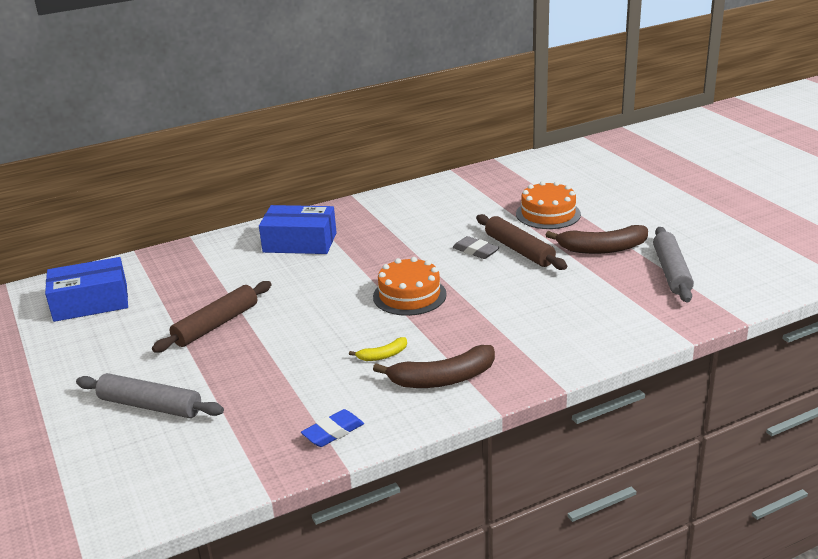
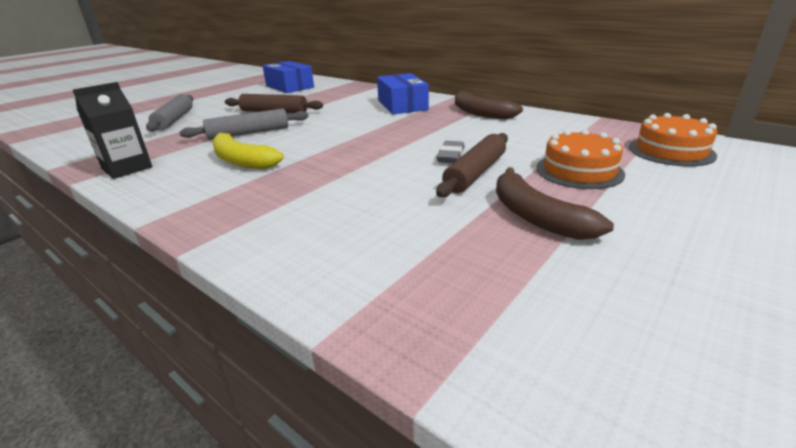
camera: 65 degrees right, 0 degrees up
(333, 432) = (127, 168): blue eraser -> black carton
(383, 355) = (241, 160): yellow banana -> yellow banana, size x1.96
(409, 295) = (345, 149): orange cake -> orange cake (671, 151)
(442, 379) = (203, 189): brown banana -> brown banana (480, 113)
(671, 272) = (530, 283): grey rolling pin -> grey rolling pin (248, 133)

